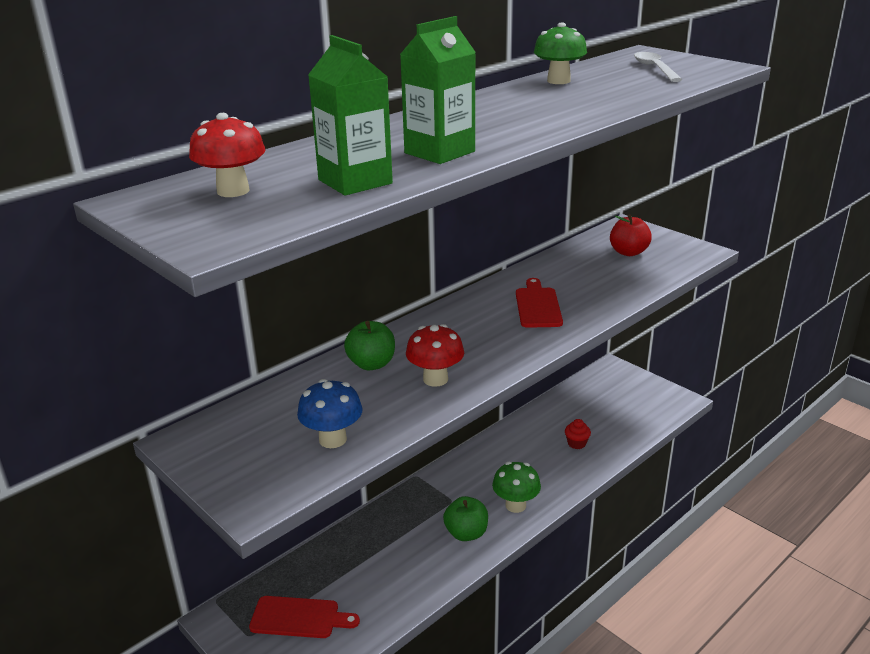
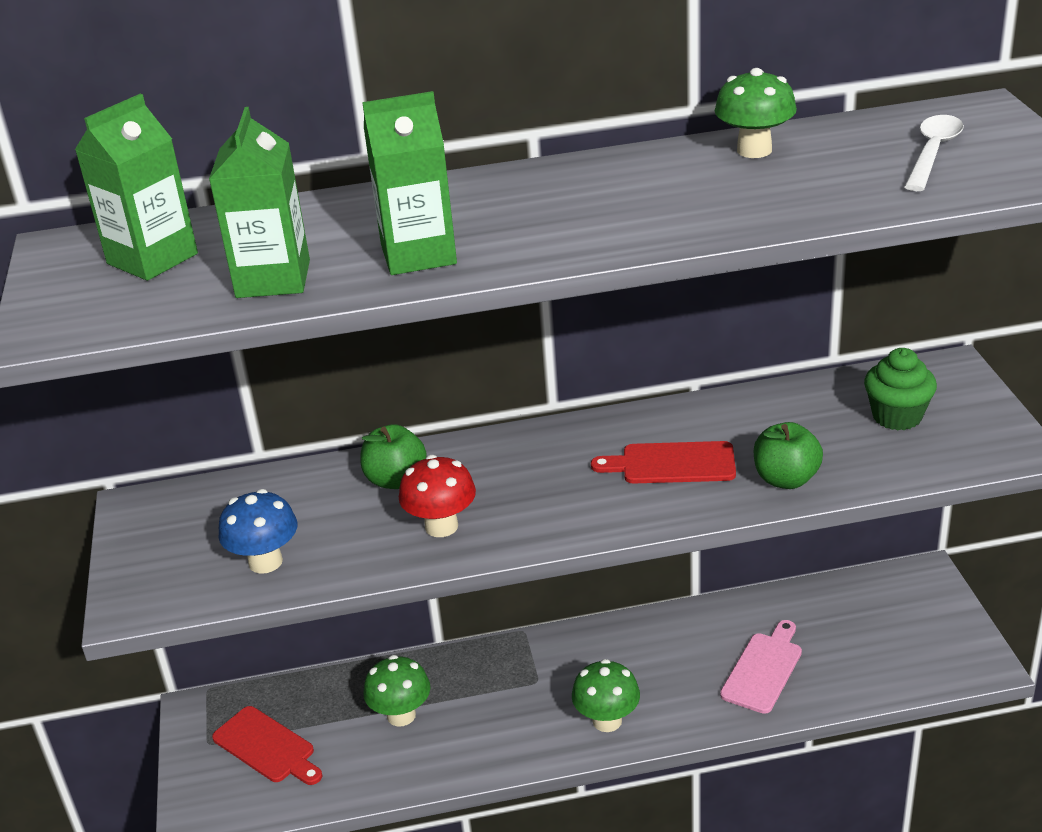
camera: 35 degrees right, 5 degrees up
(233, 191) = (152, 259): red mushroom -> green carton
(380, 556) = (401, 715): none -> green mushroom
(466, 533) = (517, 730): green apple -> green apple (786, 479)
(538, 306) = (672, 464): red cutting board -> red cutting board turned 120 degrees counterclockwise
(576, 443) = (763, 669): red cupcake -> pink cutting board
(628, 252) = (897, 416): red apple -> green cupcake

